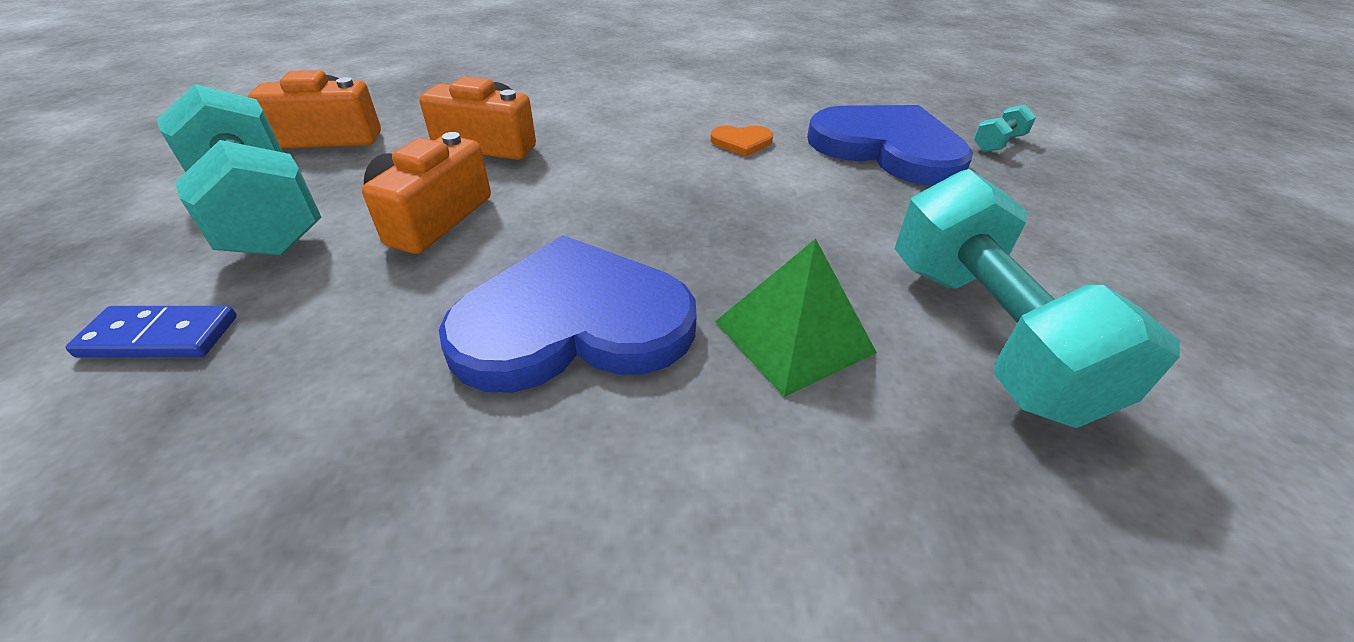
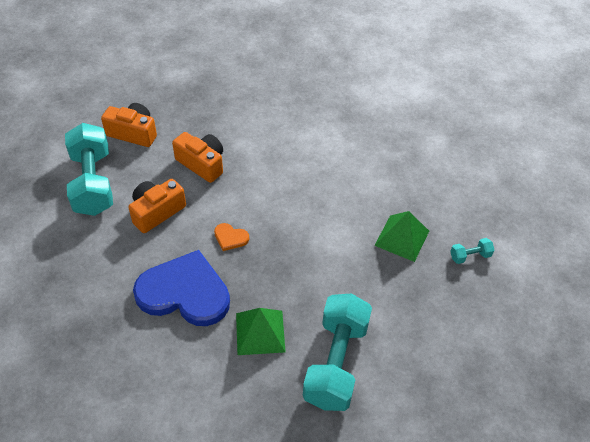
camera: 25 degrees right, 10 degrees up
(160, 336) = (49, 243): blue domino -> none
(741, 142) = (327, 205): orange heart -> orange heart (230, 238)
(887, 148) = (402, 238): blue heart -> green pyramid

